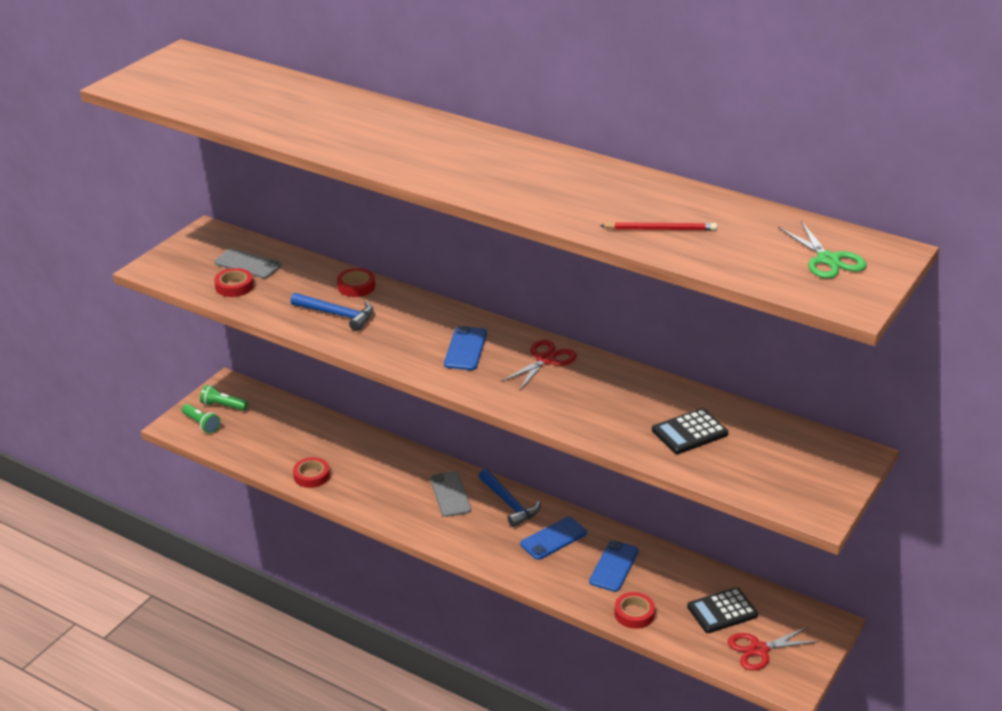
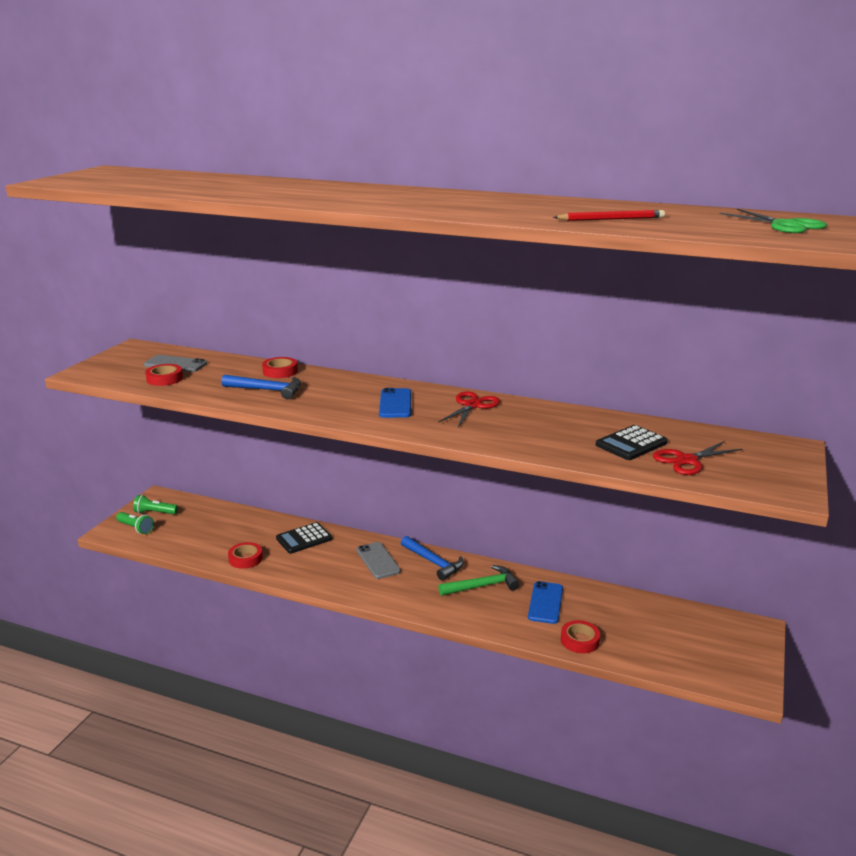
camera: 10 degrees left, 10 degrees down
(553, 538) = (482, 586): blue phone -> green hammer
(722, 611) = (658, 629): black calculator -> black calculator (304, 539)
(759, 649) = (707, 658): red scissors -> red scissors (687, 460)

